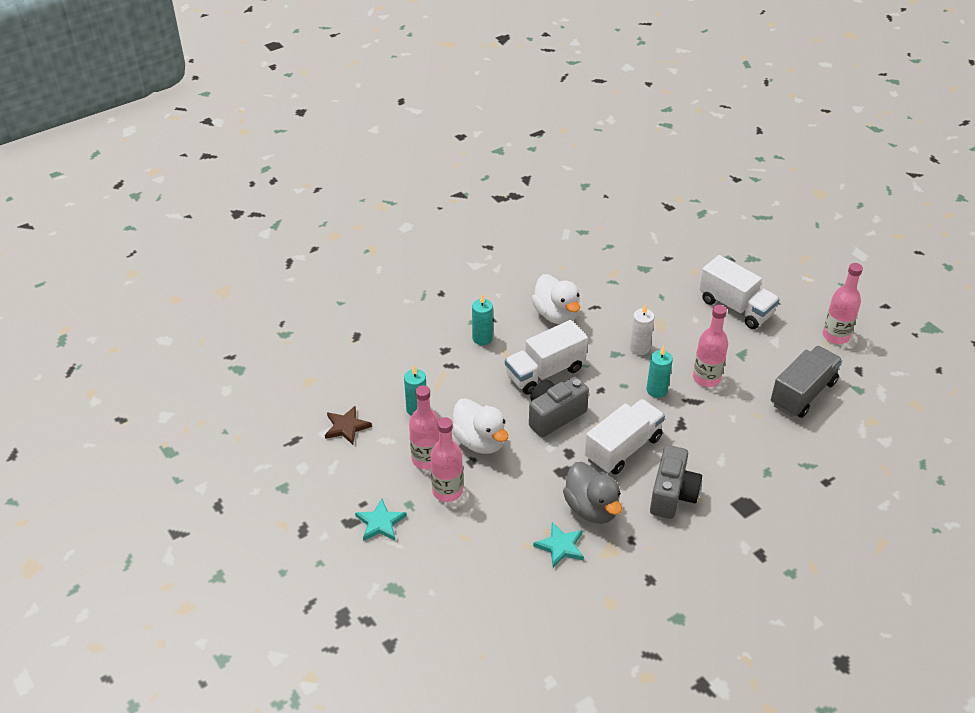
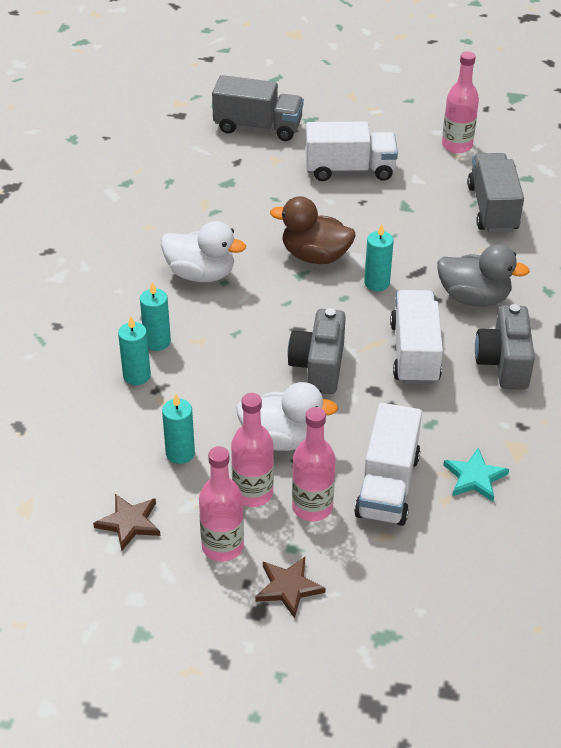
camera: 45 degrees left, 0 degrees up
(380, 523) = (288, 587): turquoise star -> brown star
(447, 350) = (136, 376): none -> turquoise candle
(545, 372) = (259, 333): white truck -> white truck (387, 485)
(591, 508) = (456, 424): grey duck -> grey duck (474, 298)
(639, 348) = (315, 256): white candle -> brown duck
(672, 495) = (504, 363): grey camera -> grey camera turned 150 degrees counterclockwise
(706, 378) = (403, 245): pink bottle -> pink bottle (222, 546)
(710, 243) = (258, 127): none -> grey truck

